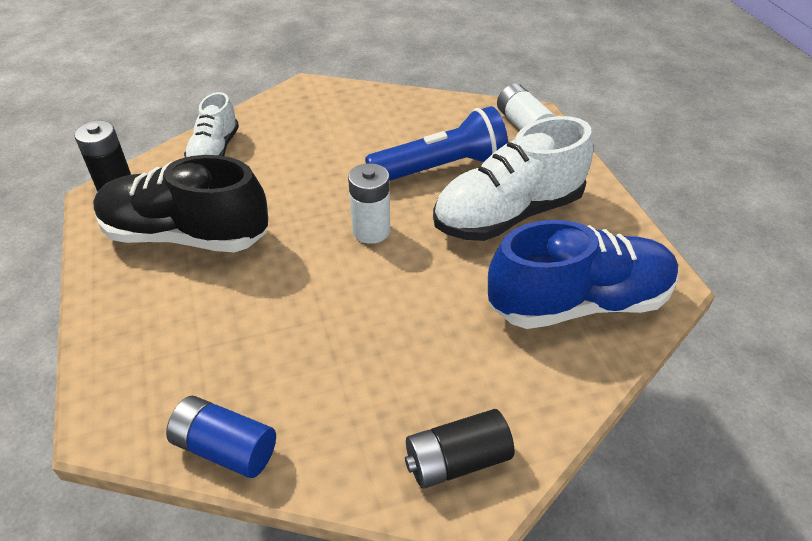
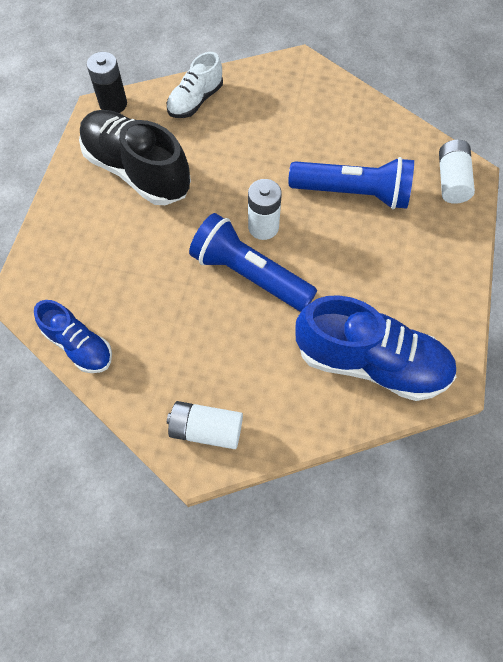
camera: 30 degrees right, 20 degrees up
(225, 448) = (79, 345): blue battery -> blue shoe
(389, 279) = (249, 274): none -> blue flashlight
(457, 461) = (206, 429): black battery -> white battery
(508, 214) = (374, 261): white shoe -> none

